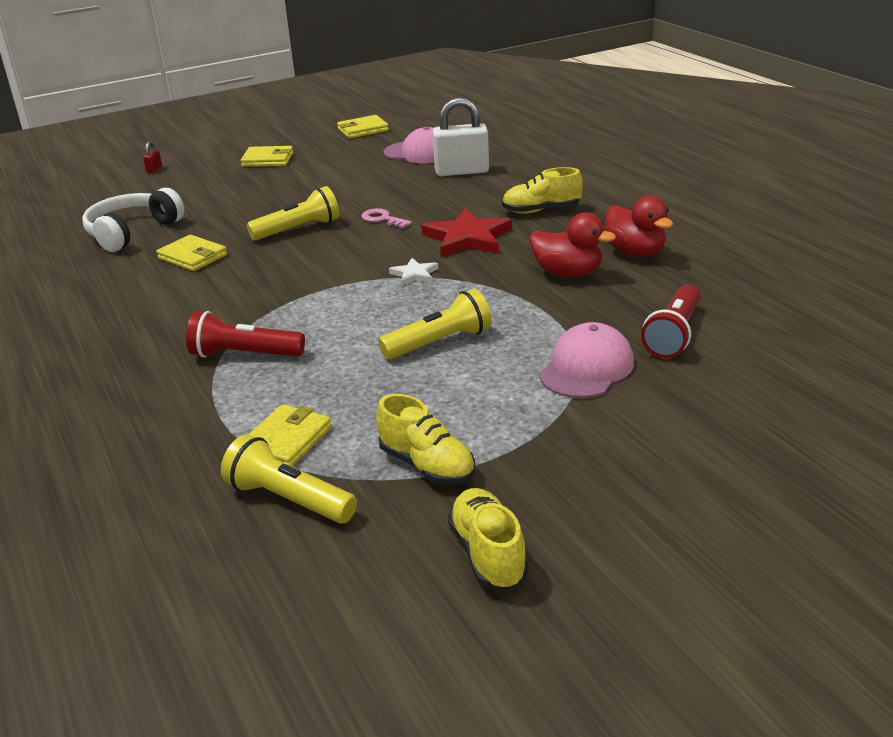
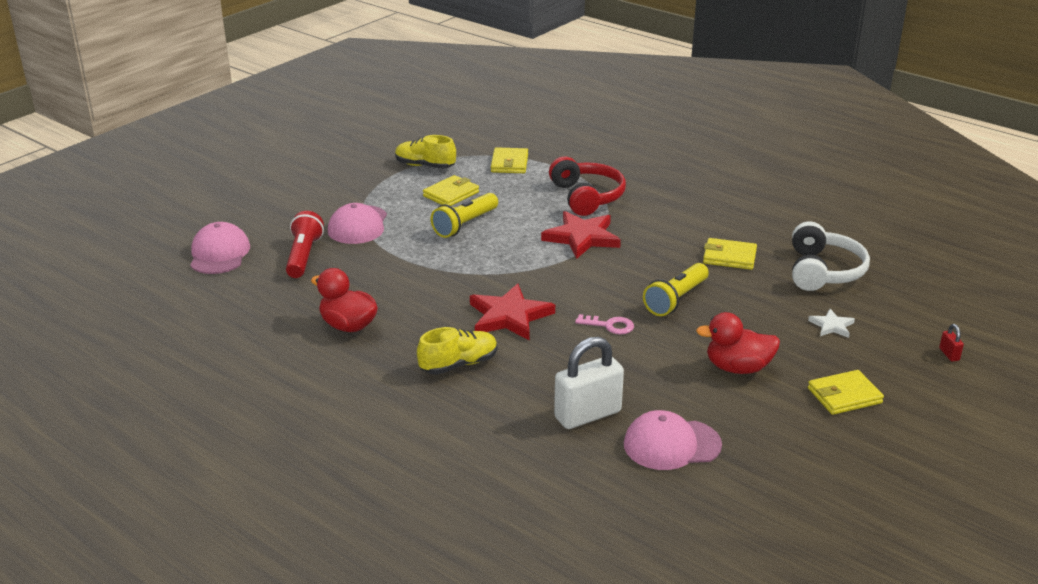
camera: 155 degrees right, 0 degrees up
(244, 355) = (587, 197): red flashlight -> red headphones
(289, 499) = (483, 144): yellow flashlight -> none
(314, 301) = (582, 237): none -> red star
(363, 130) = (803, 487): yellow wallet -> yellow wallet (451, 194)
(414, 274) = (526, 272): white star -> white star (832, 326)
(488, 554) = (375, 143): yellow shoe -> none
(567, 273) = (400, 294): red duck -> red duck (737, 368)
(795, 358) = (219, 254): none -> pink cap

